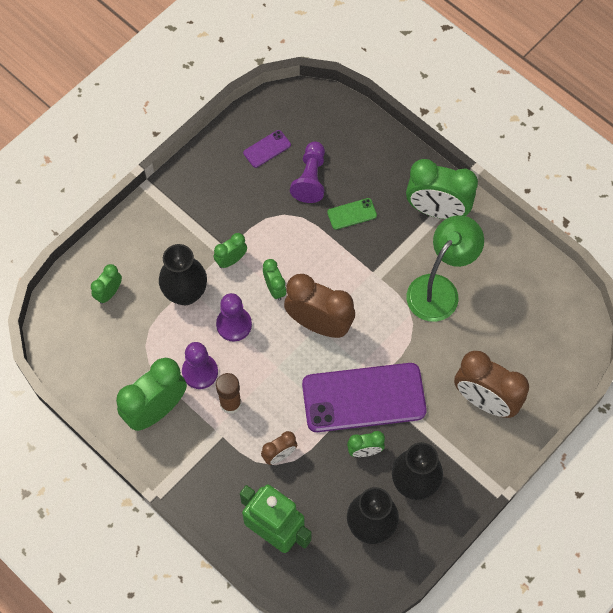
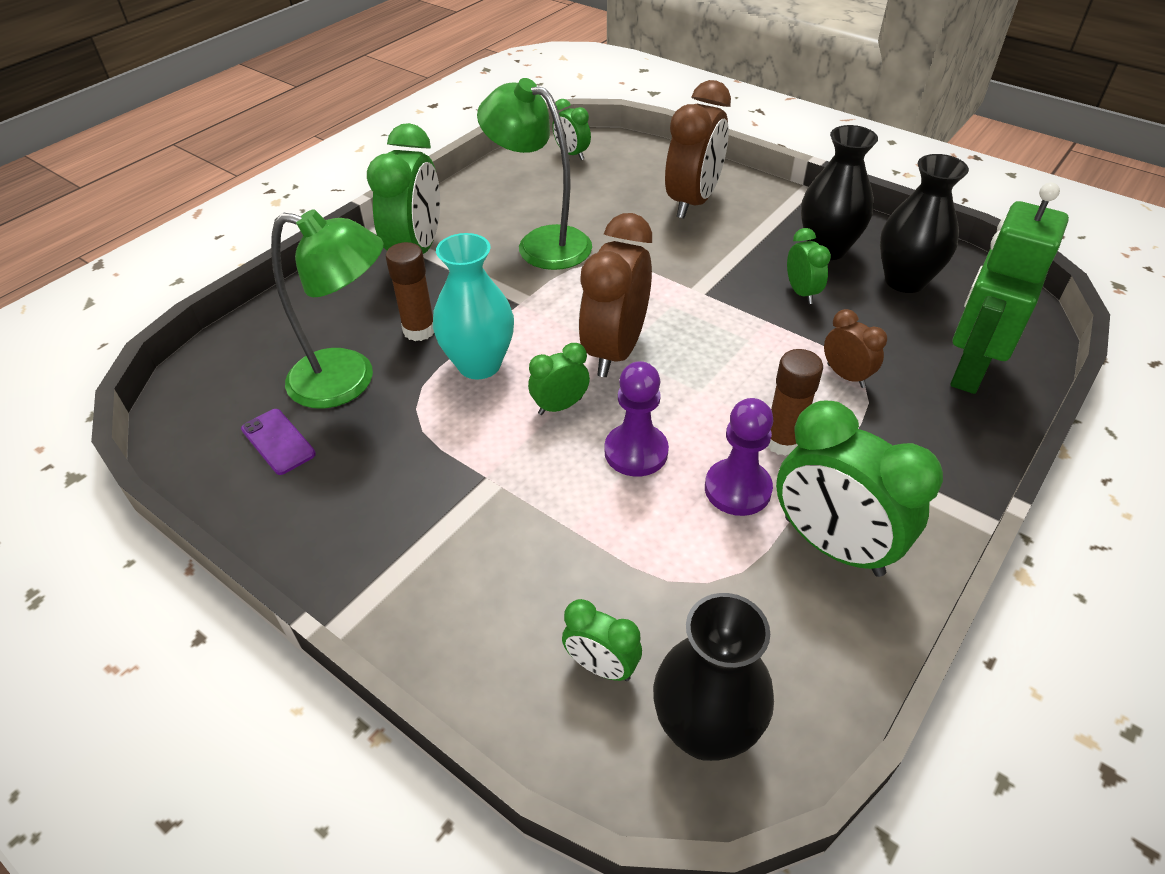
camera: 95 degrees left, 20 degrees down
(185, 293) = (584, 529): black vase -> black vase (705, 730)
(231, 260) = (509, 468): green clock -> green clock (571, 154)
(310, 178) = (348, 381): purple pawn -> green lamp
(316, 247) = (479, 364): none -> turquoise vase
(352, 214) = (419, 330): green phone -> brown glue stick
(363, 397) = (722, 299): purple phone -> none

